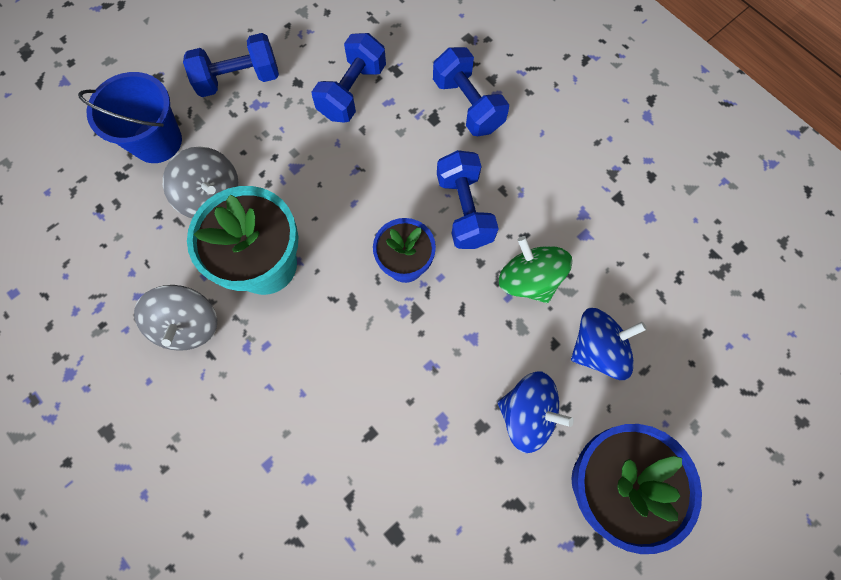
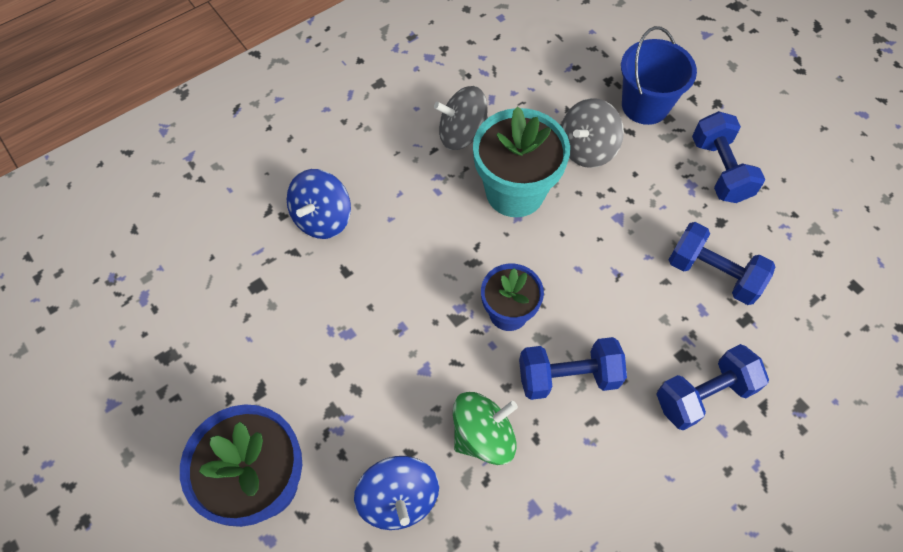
camera: 95 degrees right, 10 degrees down
(527, 414) = (341, 414): blue spinning top -> blue spinning top (322, 218)

